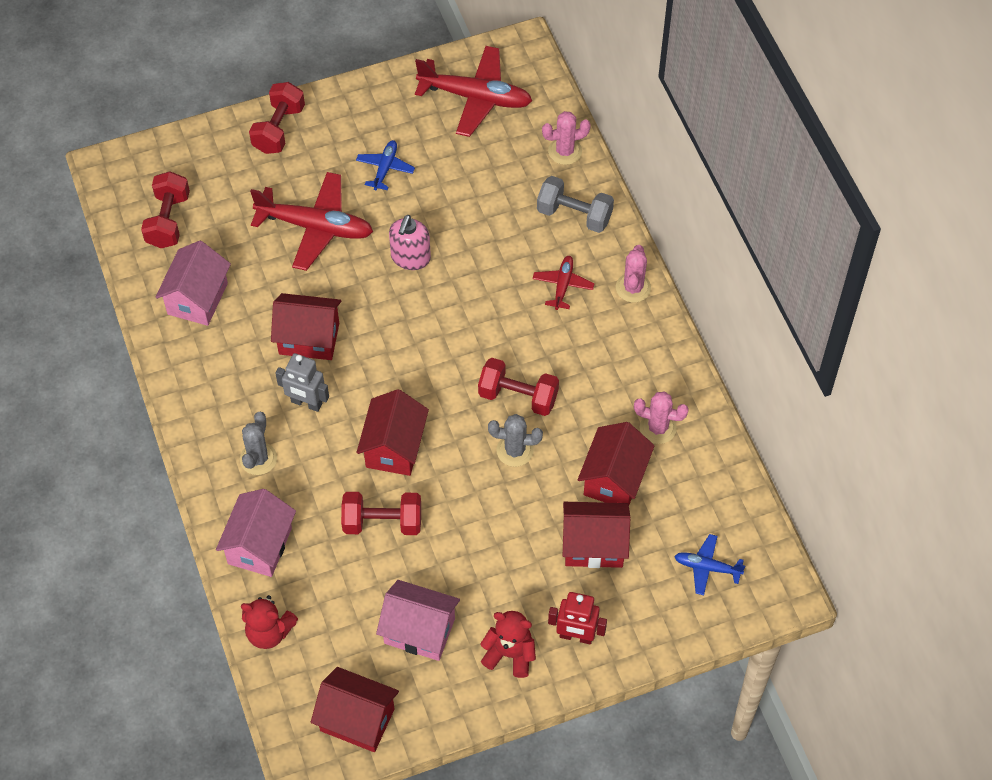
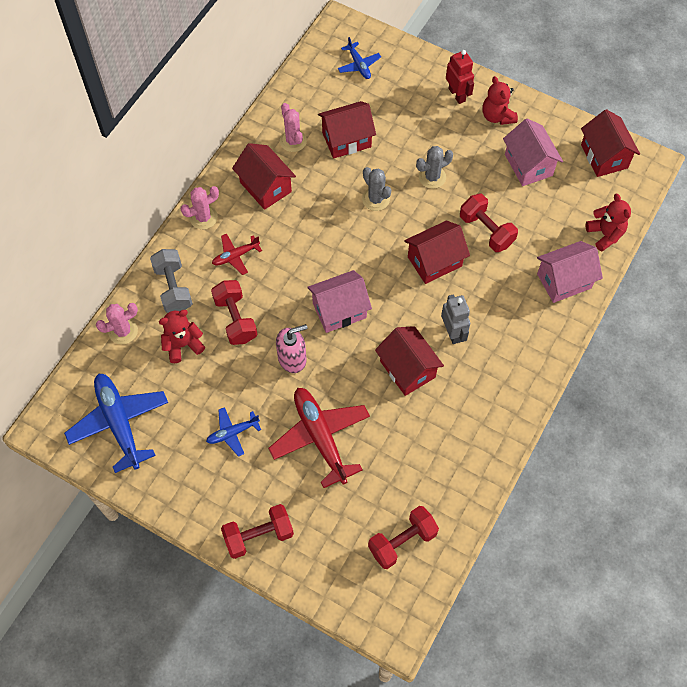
camera: 130 degrees left, 5 degrees up
(197, 298) = (443, 464): pink house -> pink house (339, 310)
(258, 459) = (514, 328): grey cactus -> grey cactus (432, 177)
(476, 97) = (119, 423): red plane -> blue plane
(507, 186) = (183, 345): none -> red teddy bear
(518, 396) = (338, 223): red dumbbell -> red dumbbell (235, 319)
(565, 151) = (123, 331): pink cactus -> pink cactus turned 60 degrees counterclockwise
(594, 545) = (397, 122): red house -> red house (265, 187)

